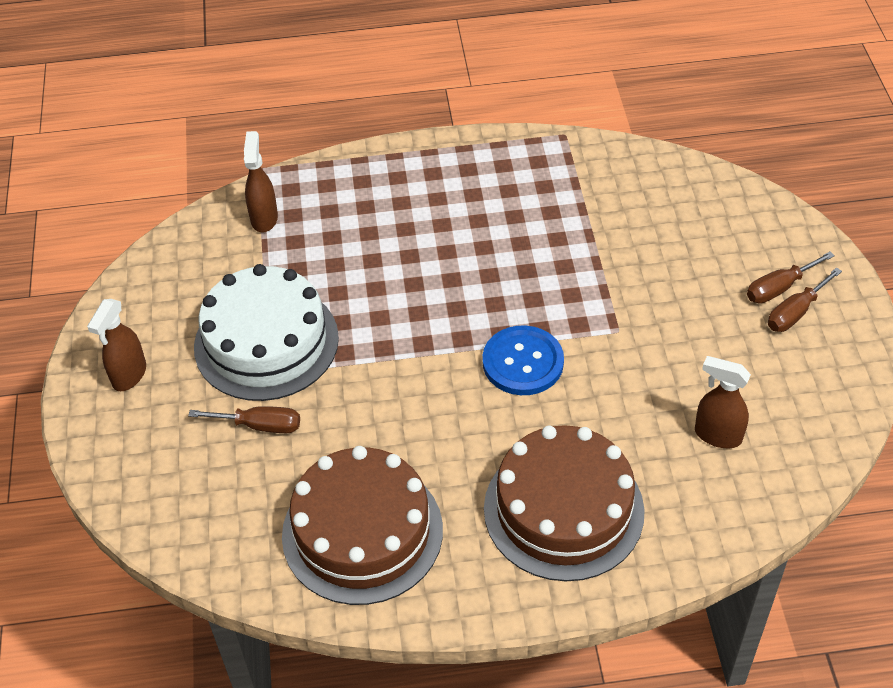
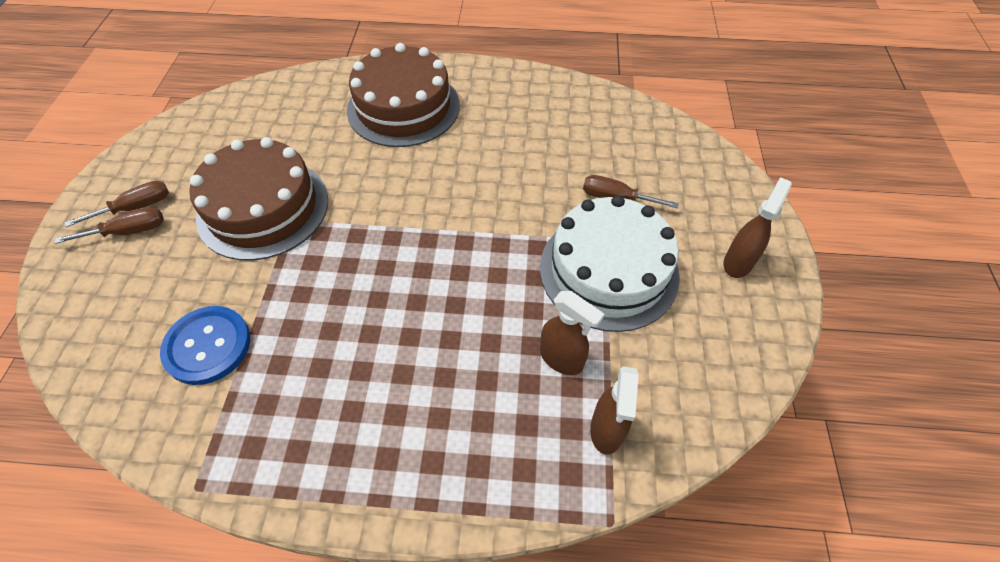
camera: 170 degrees left, 5 degrees up
(362, 532) = (545, 117): brown cake -> brown cake (263, 208)
(523, 362) = (385, 209): blue button -> blue button (208, 346)
(717, 435) = (271, 132): brown spray bottle -> brown spray bottle (562, 359)

